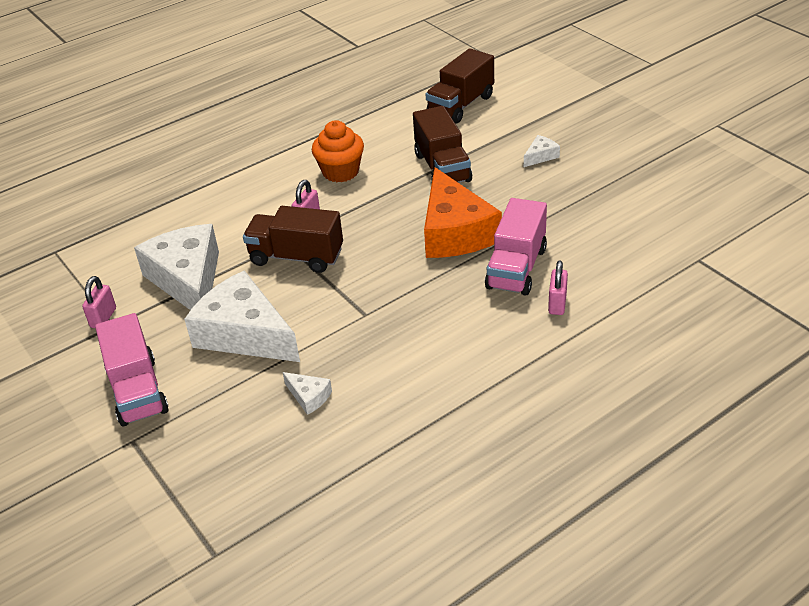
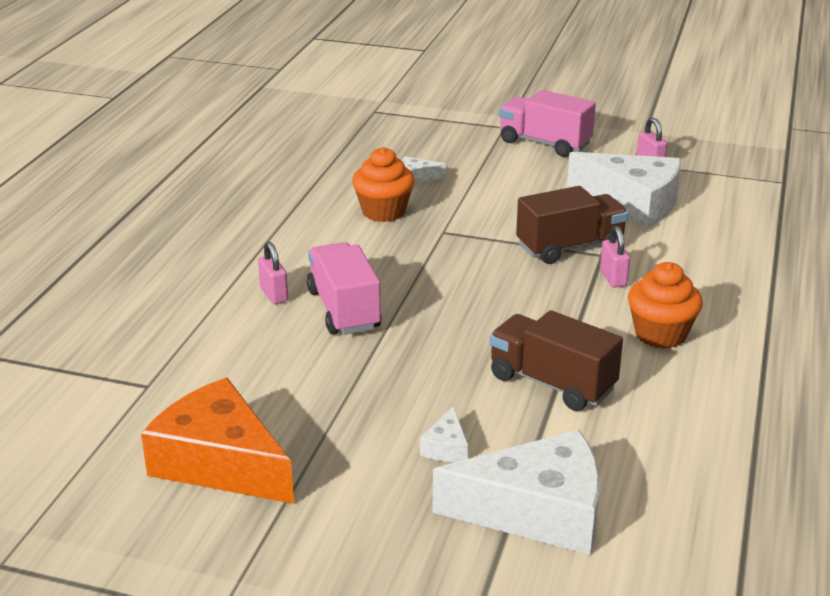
camera: 140 degrees right, 10 degrees down
(244, 334) = (523, 190): white cheese -> white cheese (537, 512)
(387, 361) = (383, 212): none -> orange cupcake
(455, 232) = (446, 320): orange cheese -> orange cheese (220, 462)
(461, 105) = (653, 488): brown truck -> none

